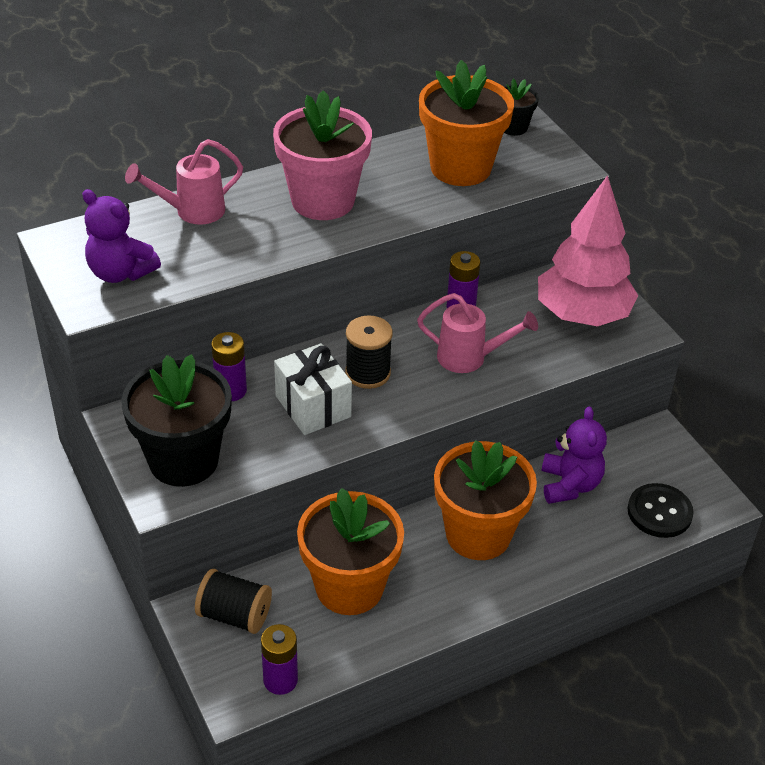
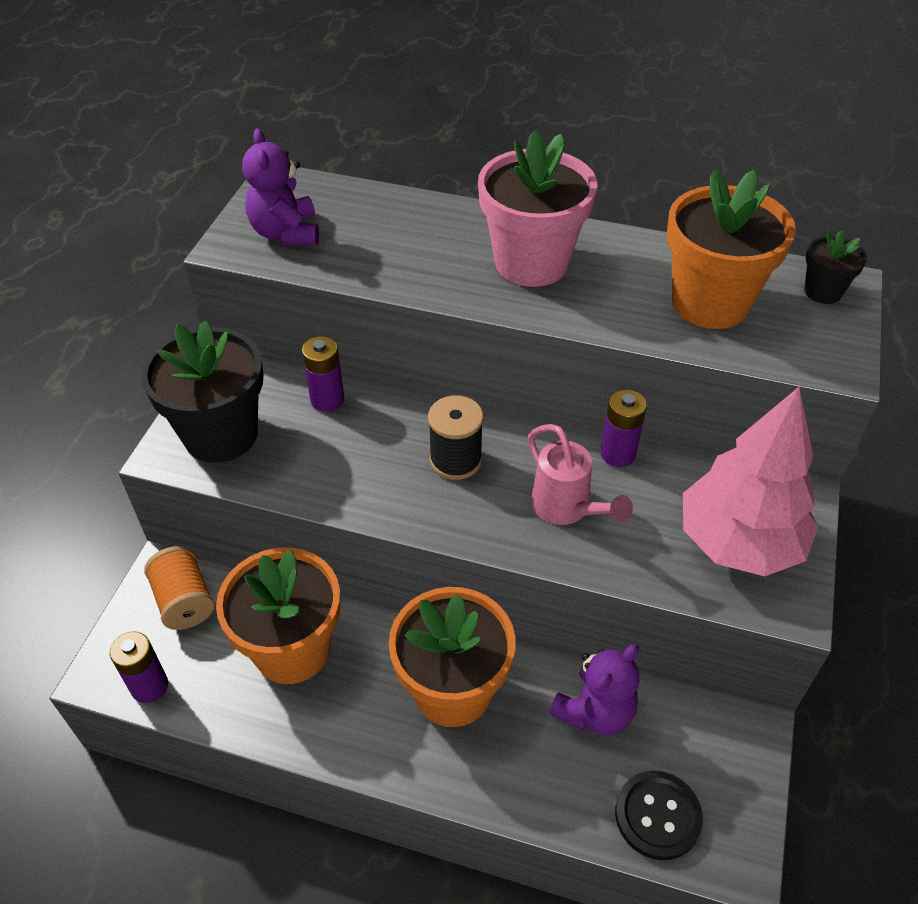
camera: 45 degrees right, 5 degrees up
(191, 212) = (407, 212): pink watering can -> none
(234, 615) = (184, 601): black spool -> orange spool
(313, 406) = (373, 458): white gift -> none

